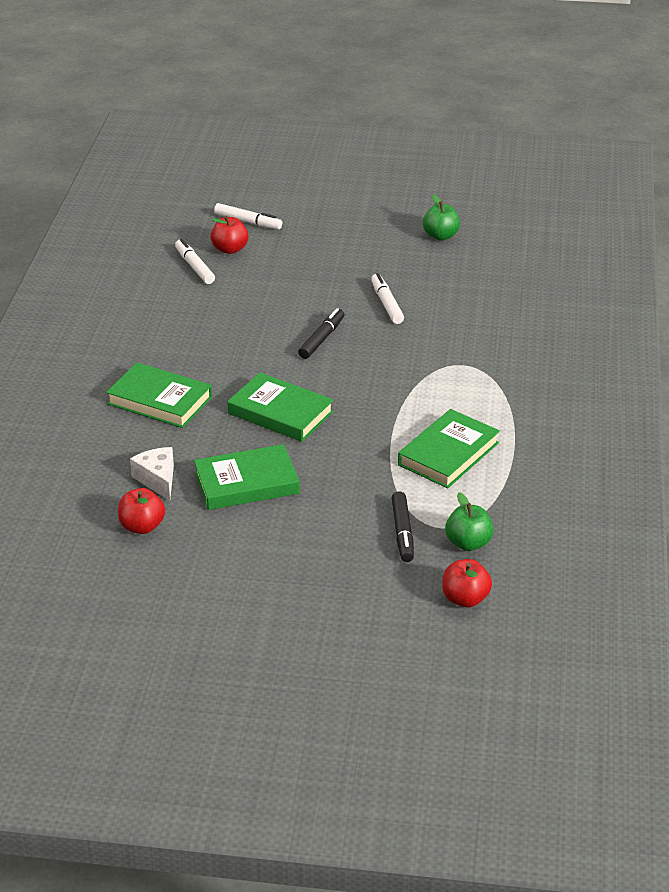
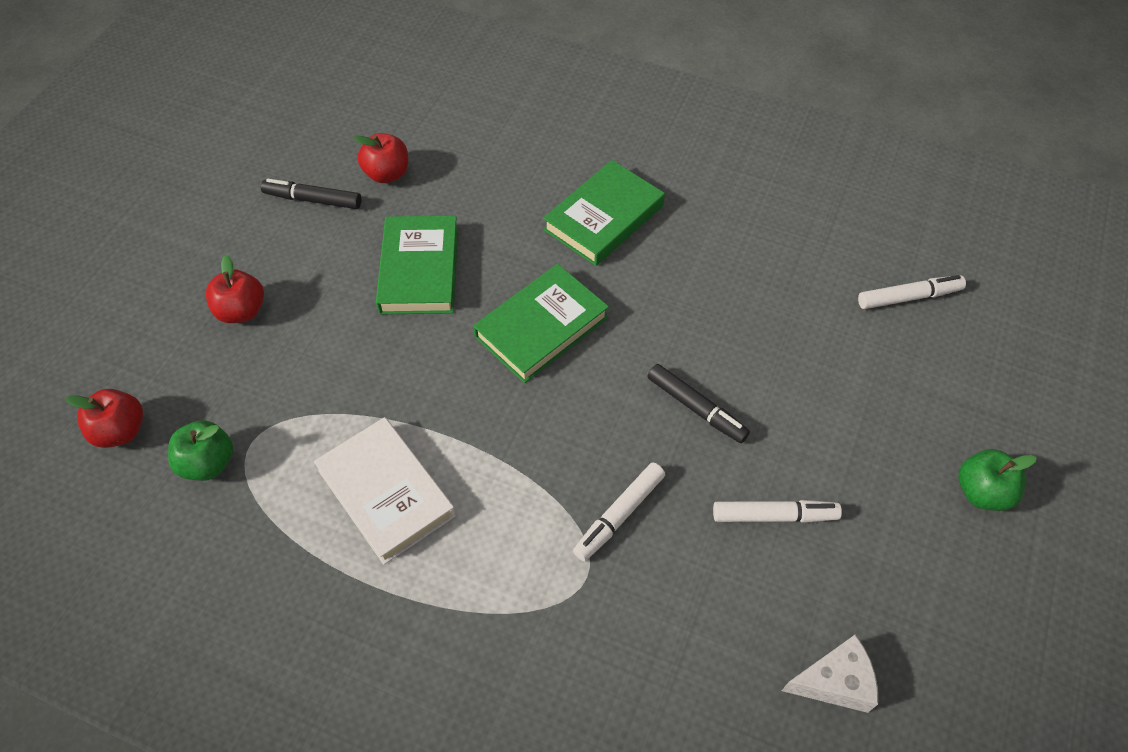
camera: 105 degrees right, 20 degrees up
(157, 480) = (458, 196): white cheese -> white cheese (834, 681)
(230, 249) = (955, 345): red apple -> red apple (242, 311)
(248, 222) = (1037, 382): white marker -> white marker (619, 515)
(402, 532) = (263, 399): black marker -> black marker (313, 200)
(440, 236) = (986, 664): green apple -> green apple (981, 492)
(448, 454) = (386, 493): green book -> white book

